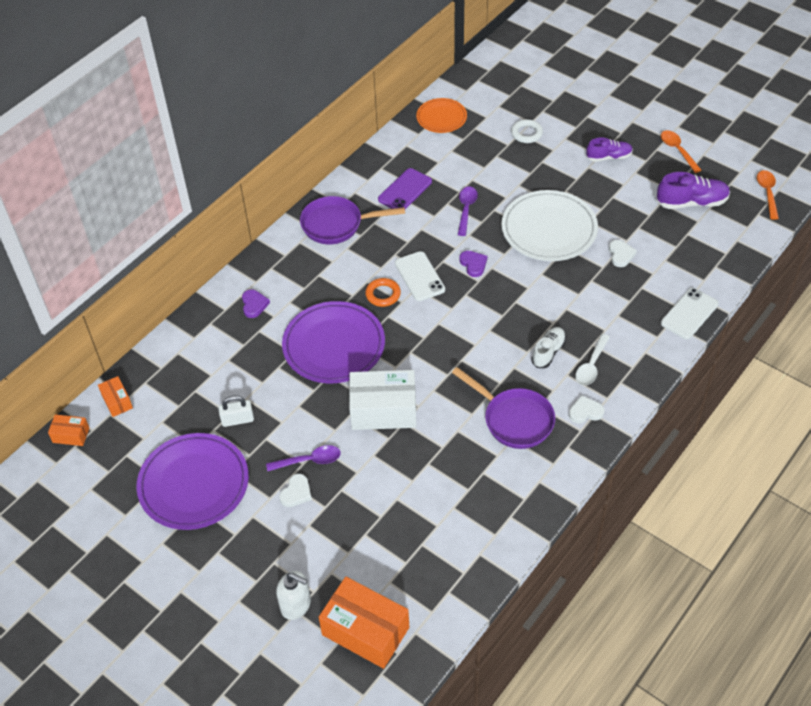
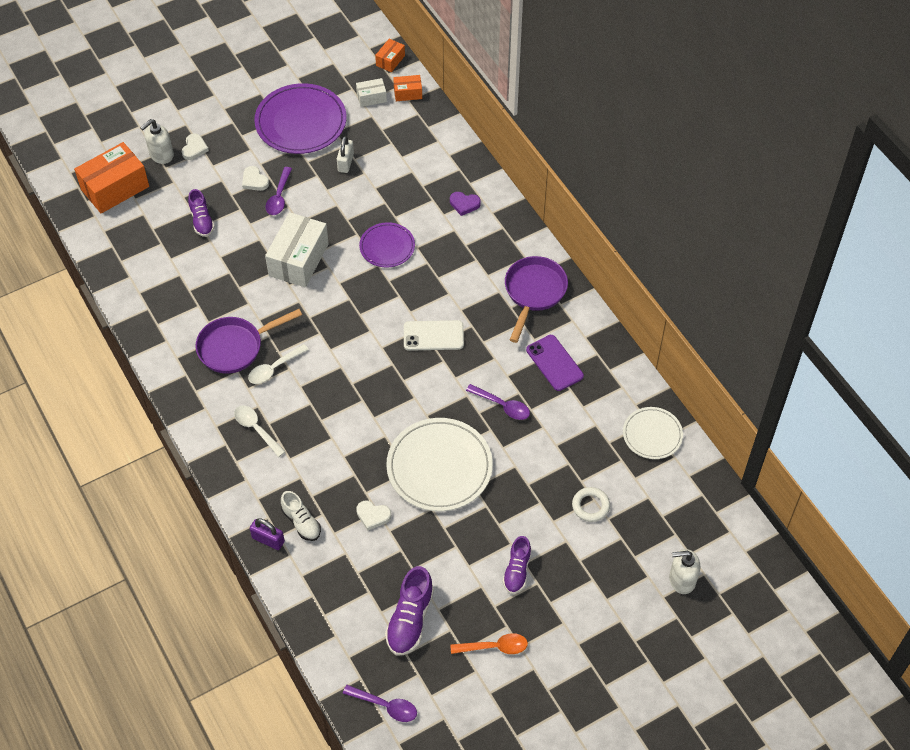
camera: 110 degrees right, 5 degrees up
(134, 431) = (371, 97): none -> white box
(334, 345) = (387, 247): purple plate -> purple plate, size x0.57
(373, 519) = (202, 221): none -> purple shoe
(383, 294) = (426, 300): orange ring -> none
(441, 117) = (652, 434): orange plate -> white plate
(473, 264) = (426, 384): purple heart -> none
(520, 378) = (274, 368): none -> white spoon
(548, 352) = (290, 402): white shoe -> white shoe (301, 522)
(555, 73) = (681, 580): none -> white soap dispenser
(585, 412) = (211, 402): white heart -> white heart (194, 148)
(689, 314) = (268, 540): white phone -> purple padlock
(767, 193) = (385, 706): orange spoon -> purple spoon

